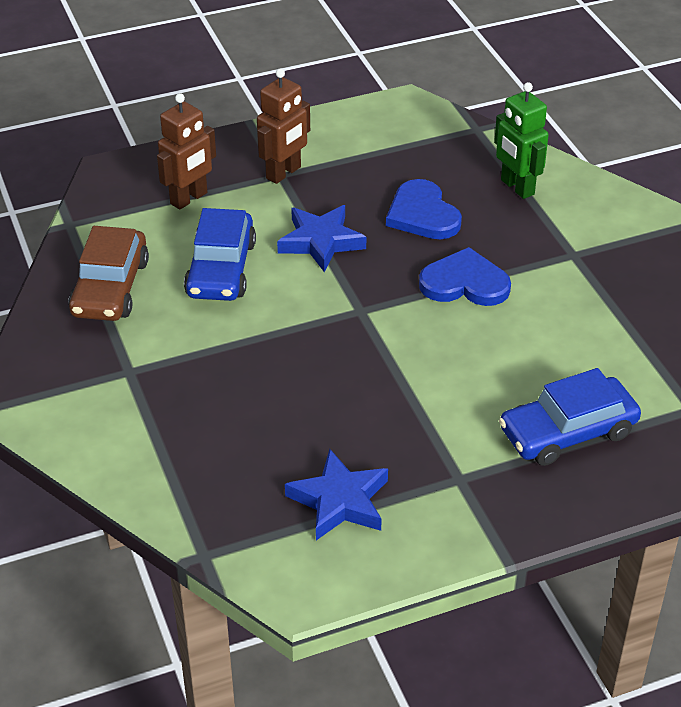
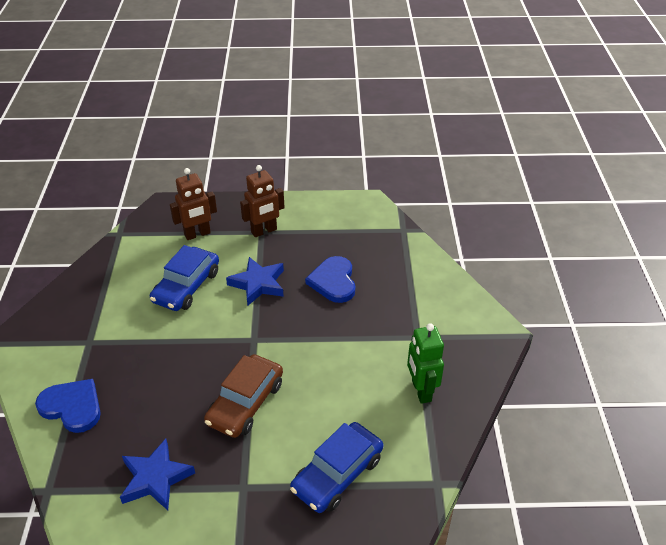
camera: 20 degrees right, 0 degrees up
(110, 288) = (115, 282): brown car -> brown car (245, 403)
(465, 283) = (332, 338): blue heart -> blue heart (72, 407)
(517, 187) = (406, 278): green robot -> green robot (421, 391)
(567, 432) = (337, 474): blue car -> blue car turned 45 degrees counterclockwise

